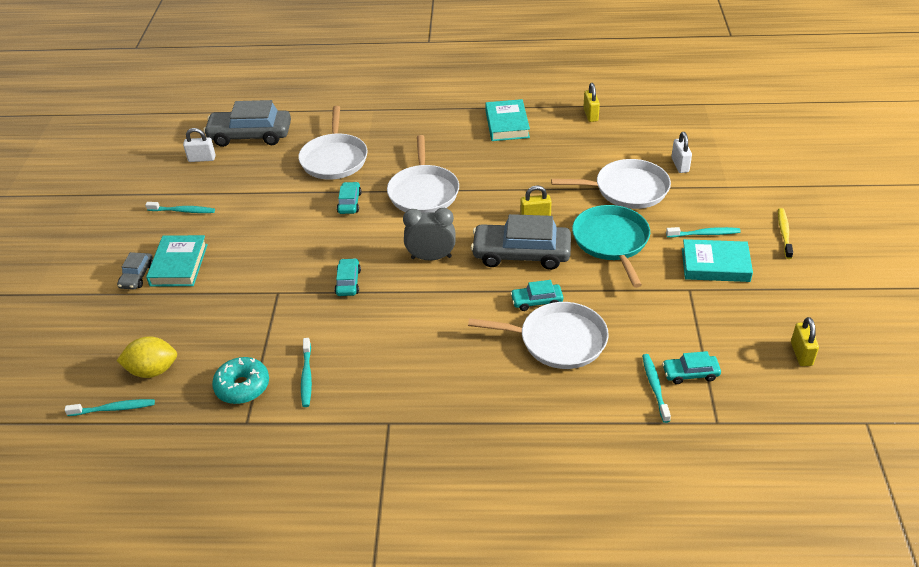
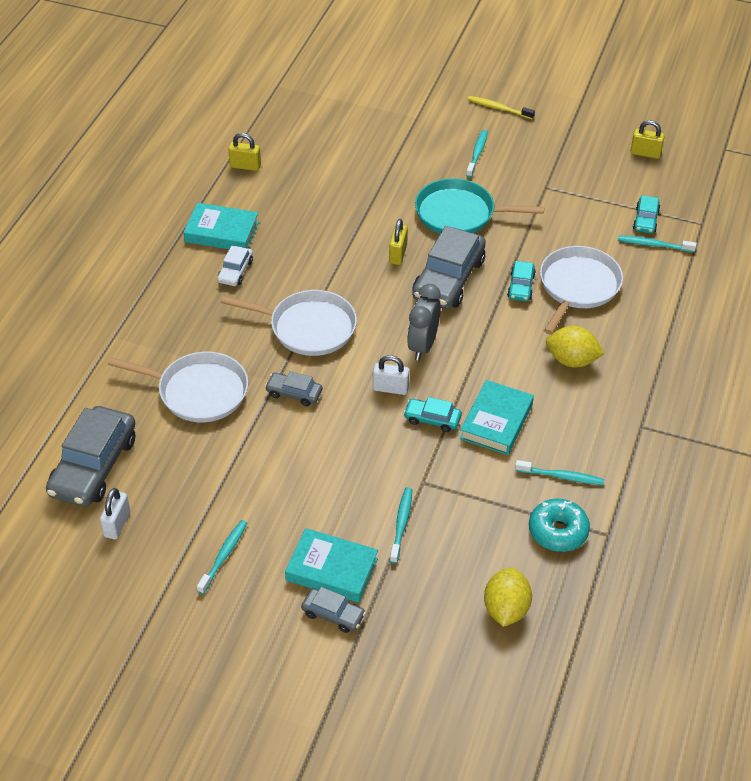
camera: 75 degrees left, 5 degrees up
(114, 409) = (553, 650): turquoise toothbrush -> turquoise toothbrush (401, 524)
(349, 203) = (294, 393): turquoise car -> grey car
(455, 355) = (572, 360): none -> yellow lemon
(467, 142) = (235, 271): none -> white car
(627, 189) = (387, 180): white pan -> none
(680, 165) = (368, 134): white padlock -> white padlock (390, 388)
(715, 265) = (521, 161): turquoise book -> turquoise book (496, 421)

